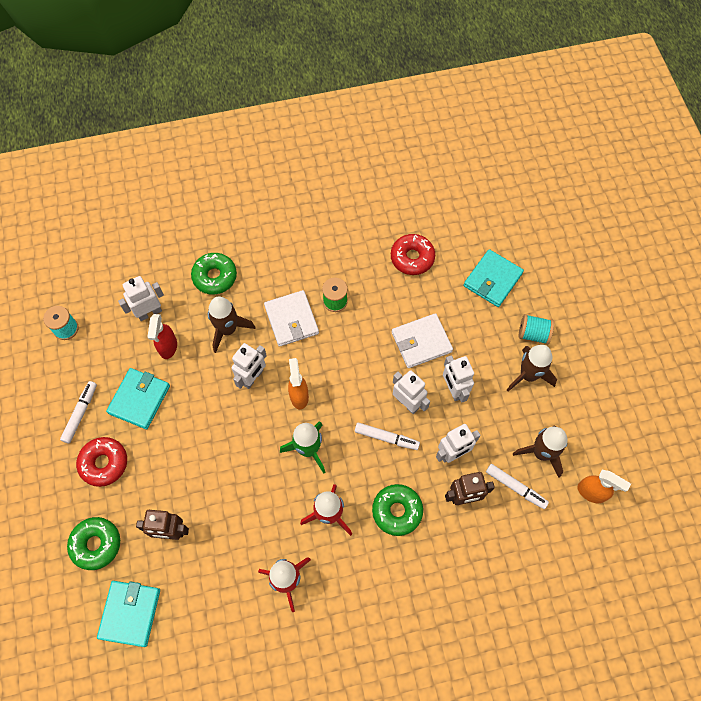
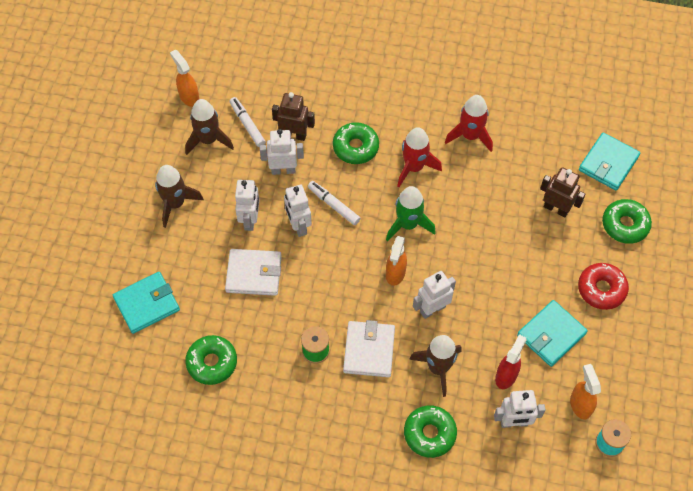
camera: 155 degrees left, 5 degrees down
(80, 413) = (613, 345): white marker -> none
(98, 349) = (580, 404): none -> orange spray bottle
(412, 258) = (212, 362): red donut -> green donut
(533, 334) = (145, 236): turquoise spool -> none

